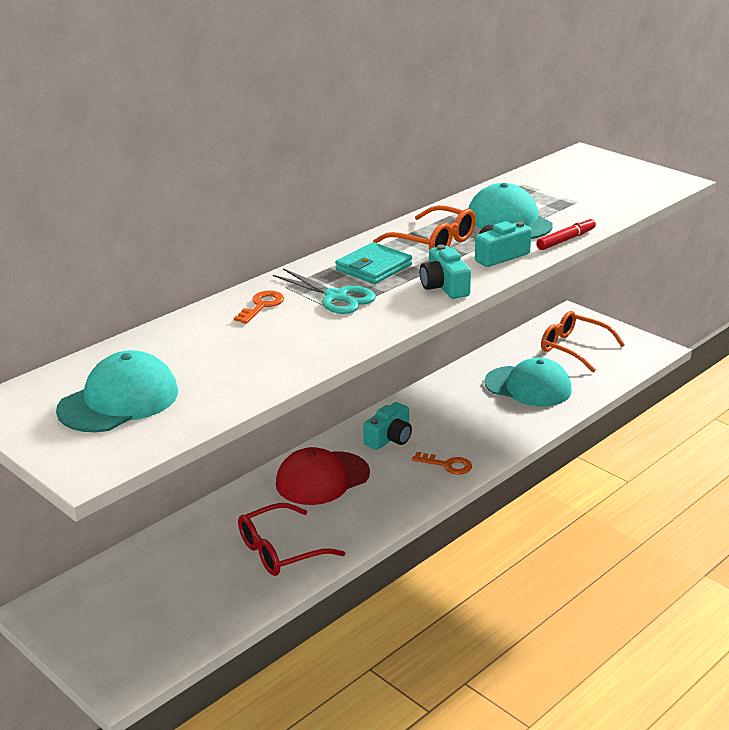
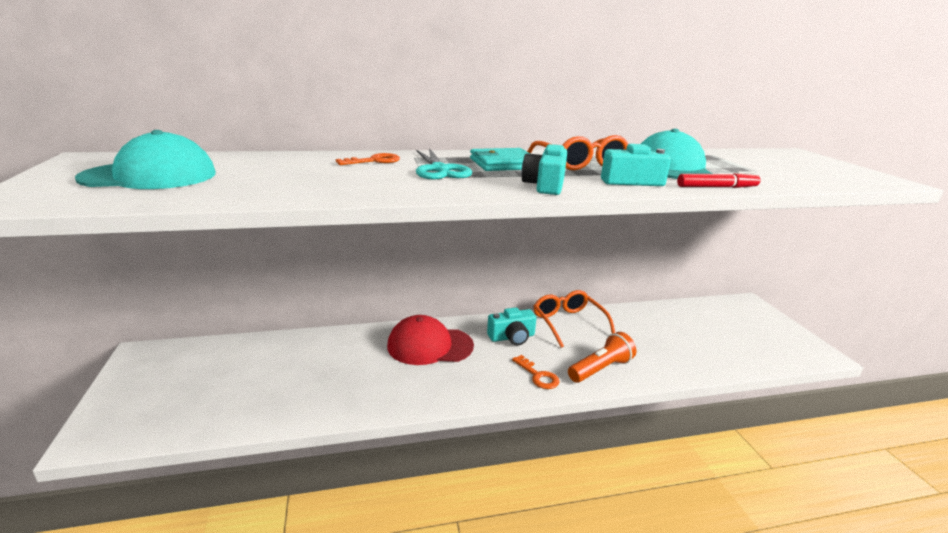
camera: 30 degrees right, 5 degrees down
(280, 551) = (335, 386): red glasses -> none
(493, 436) = (600, 369): none -> orange flashlight
(528, 386) = (666, 341): turquoise cap -> none
(573, 348) = (733, 327): orange glasses -> orange glasses (568, 323)

